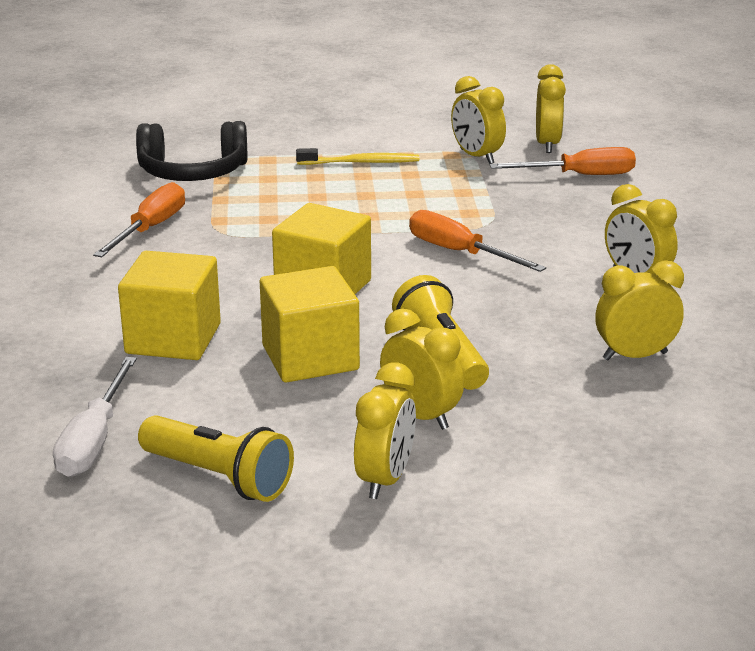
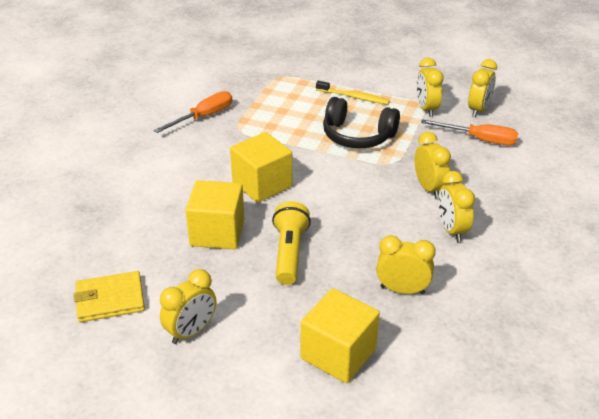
camera: 25 degrees right, 10 degrees up
(94, 440) = (70, 254): white screwdriver -> none
(173, 339) = (158, 197): yellow cube -> yellow cube (338, 354)
(193, 172) = (255, 82): black headphones -> black headphones (357, 136)
(218, 477) = (110, 299): yellow flashlight -> yellow wallet
(420, 416) = (244, 293): yellow clock -> yellow clock (429, 188)
(459, 252) = (359, 180): orange screwdriver -> none

